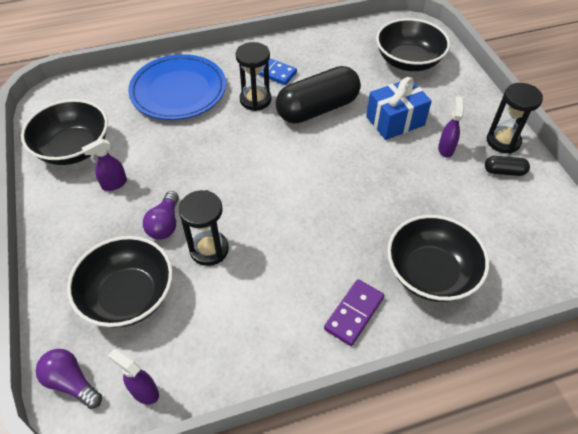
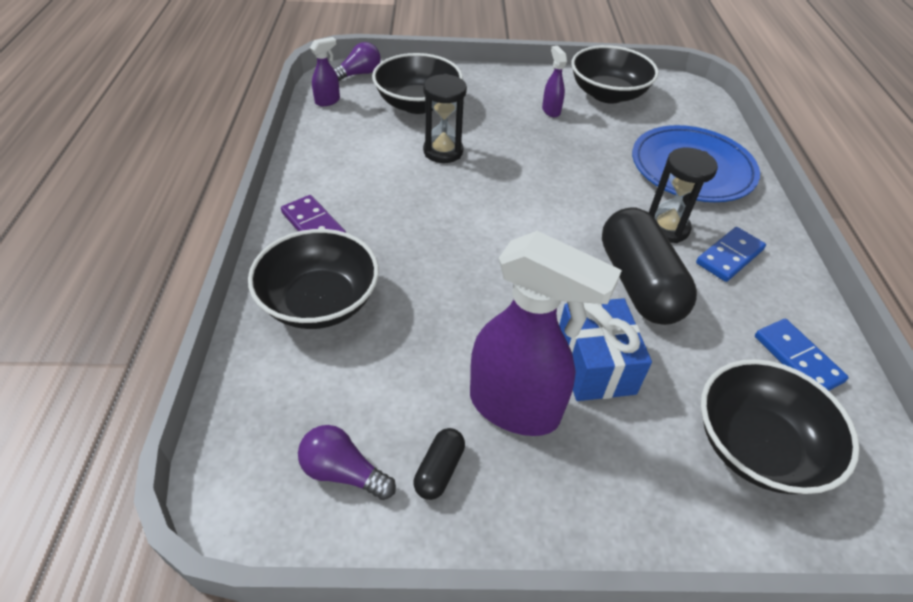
camera: 105 degrees right, 5 degrees down
(165, 224) = (487, 132): purple light bulb -> purple light bulb (343, 472)
(342, 47) = (797, 359): none -> blue domino
(446, 149) = (515, 408): purple spray bottle -> purple spray bottle, size x2.25
(503, 141) = (507, 507): black hourglass -> none

